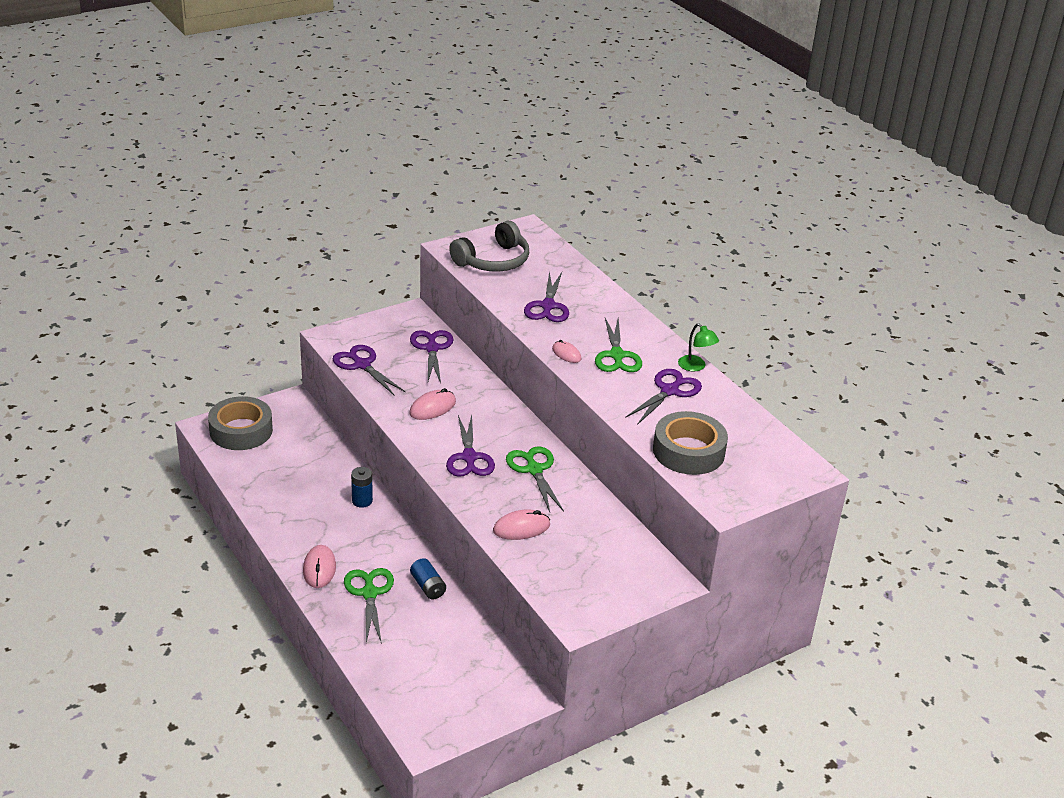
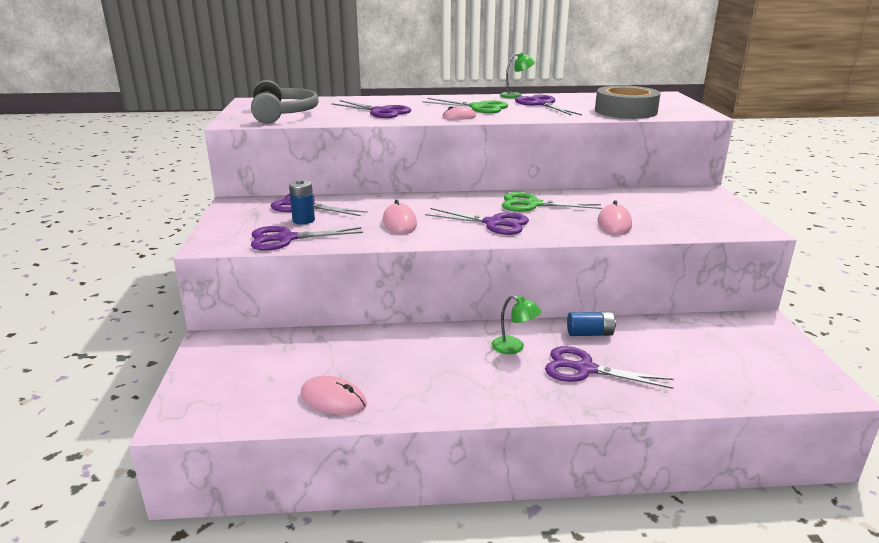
camera: 60 degrees left, 10 degrees down
(241, 430) = (219, 391): grey tape -> none
(319, 569) = (526, 392): pink mouse -> pink mouse (333, 399)
(362, 501) = (429, 339): blue battery -> blue battery (303, 220)
(369, 593) = (584, 369): green scissors -> purple scissors
(378, 548) = (514, 347): none -> green lamp

